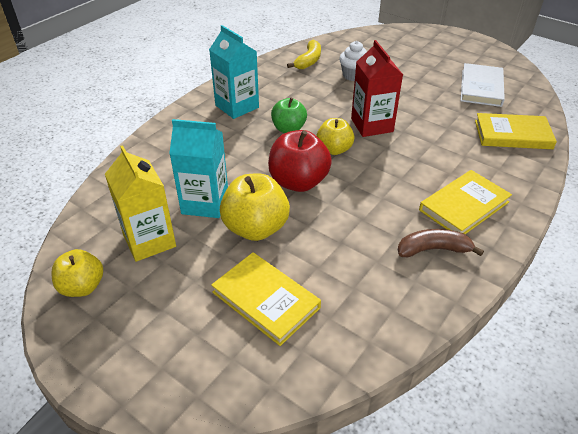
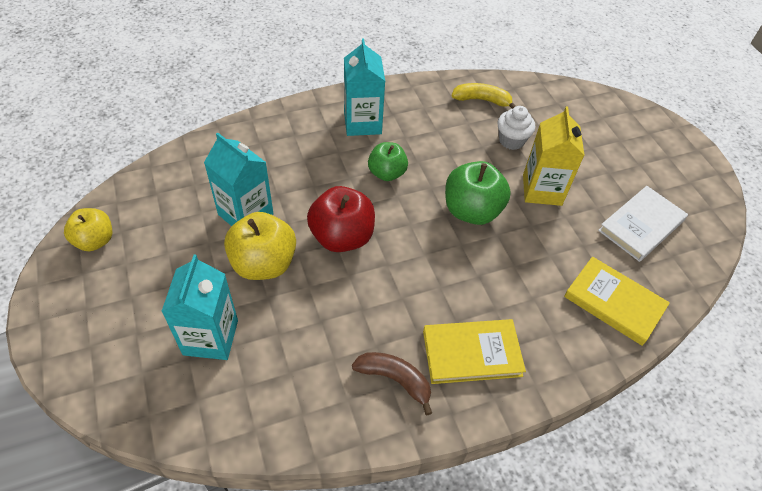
camera: 30 degrees right, 10 degrees up
(149, 240) = (173, 226): yellow carton -> yellow carton (542, 190)
(265, 300) = (210, 337): yellow book -> turquoise carton
(308, 61) = (482, 100): yellow banana -> yellow banana turned 135 degrees counterclockwise
(334, 149) = (408, 219): yellow apple -> none
(372, 125) = (472, 211): red carton -> green apple

